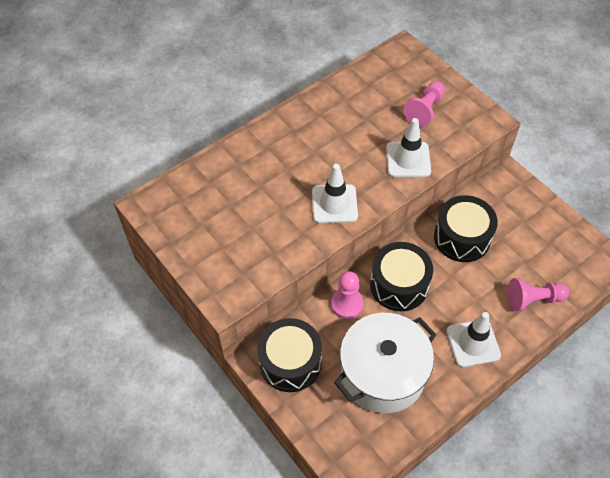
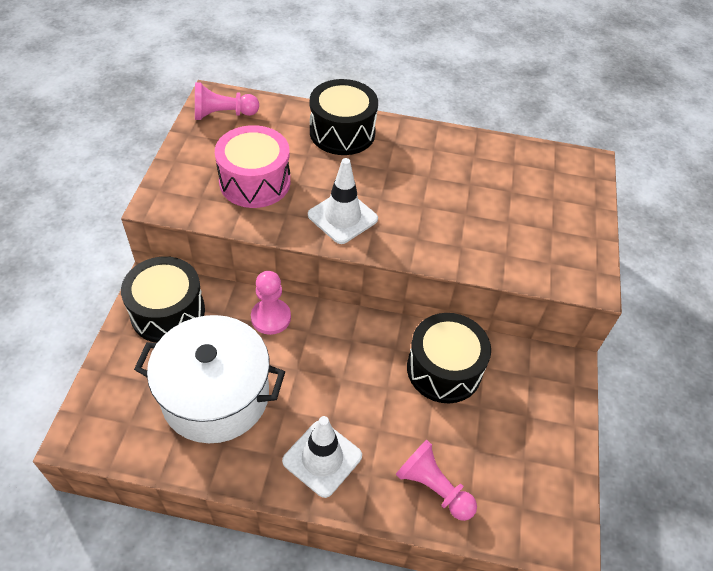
camera: 45 degrees right, 5 degrees down
(257, 232) = (255, 182): none -> pink drum
(399, 285) = (332, 347): black drum -> black drum (342, 132)
(408, 159) = (457, 243): white traffic cone -> none
(425, 110) = (535, 221): pink pawn -> pink pawn (223, 114)

